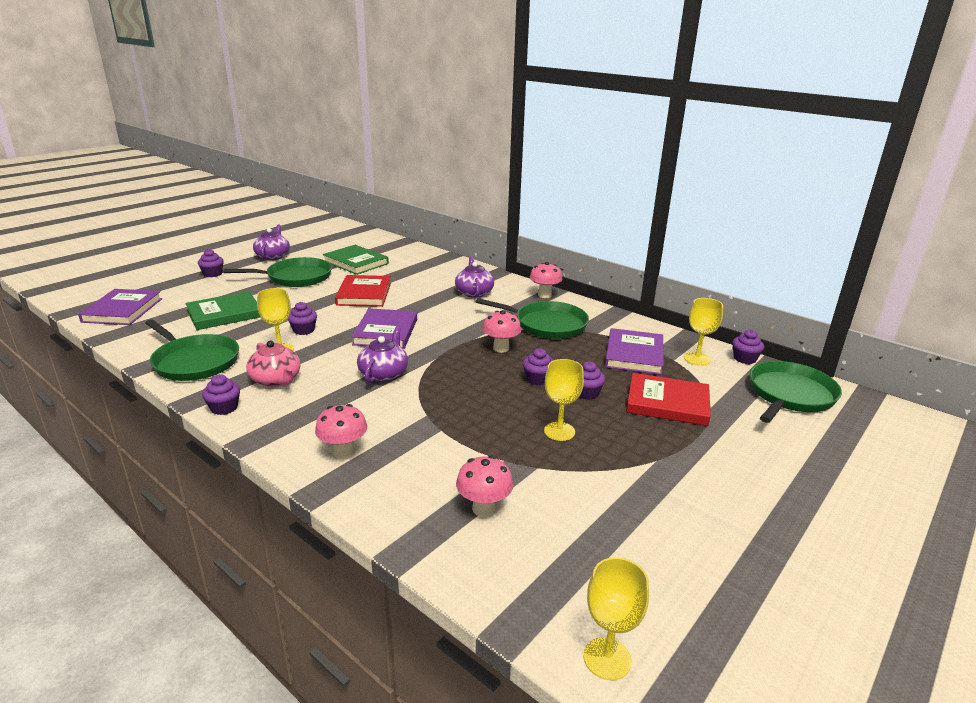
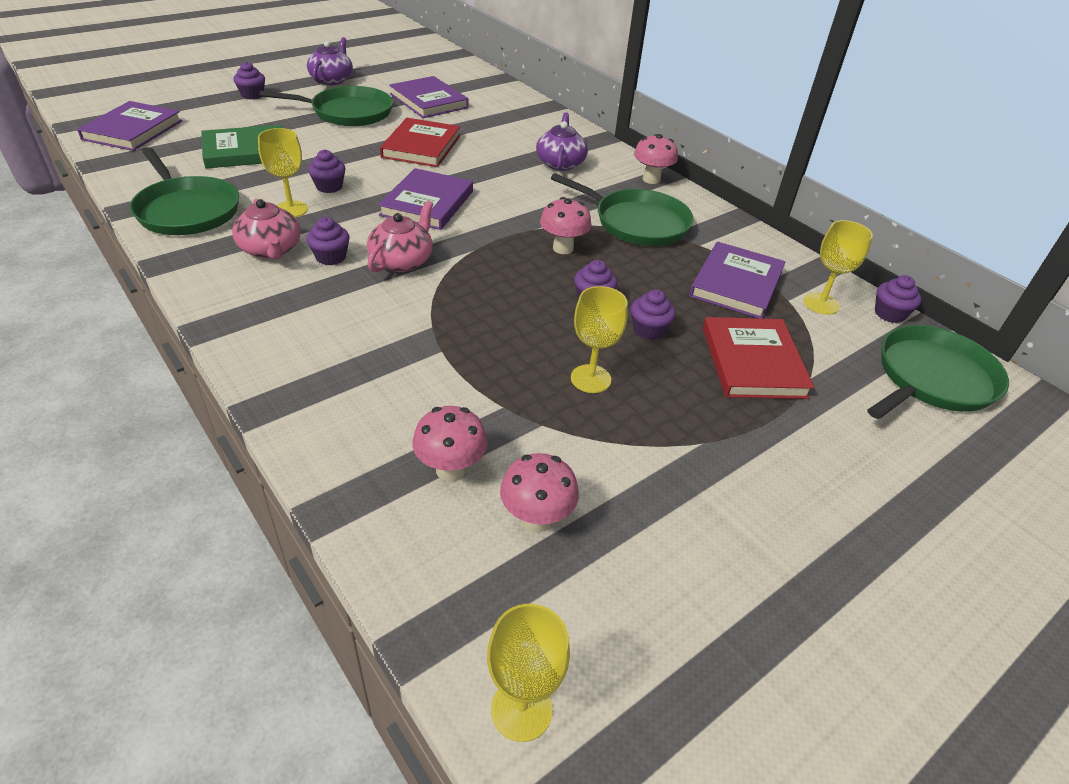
camera: 10 degrees right, 15 degrees up
(224, 408) = (197, 277): purple cupcake -> purple cupcake (331, 257)
(343, 452) = (311, 361): pink mushroom -> pink mushroom (536, 519)
(356, 262) = (429, 101): green book -> purple book
(384, 373) = (402, 261): purple teapot -> pink teapot
(667, 403) = (753, 362): red book -> red book turned 60 degrees clockwise

